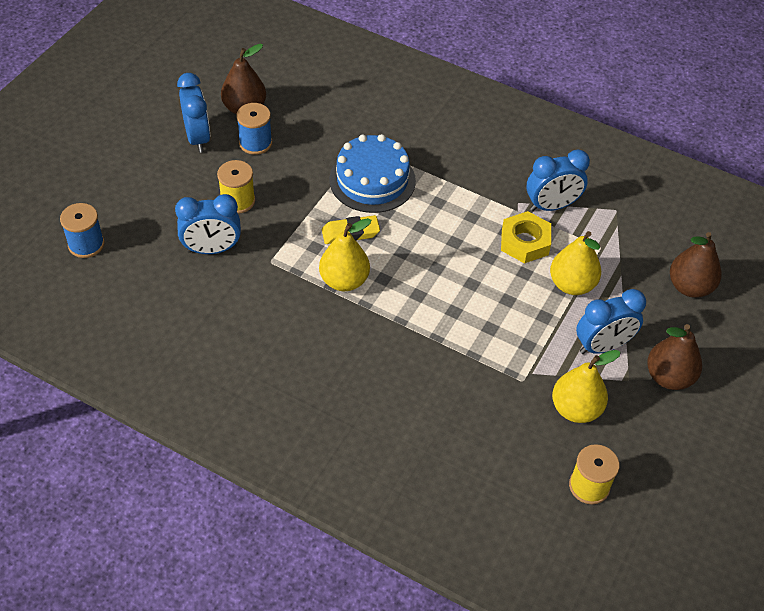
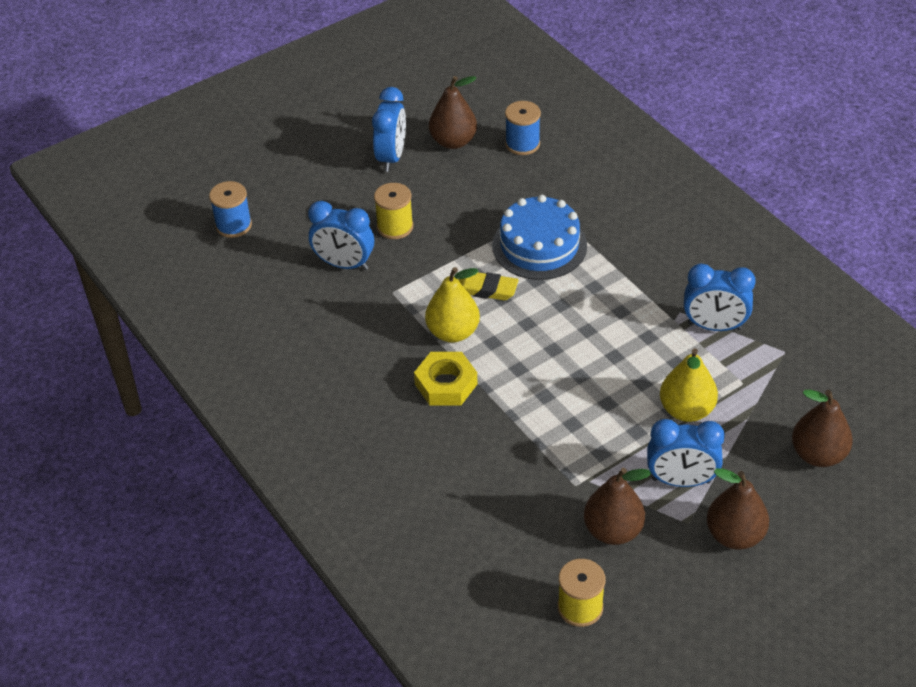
camera: 30 degrees right, 5 degrees down
(255, 143) = (444, 177): blue spool -> blue spool (522, 144)
(525, 242) = (662, 353): yellow nut -> yellow nut (446, 384)
(575, 409) = (613, 530): yellow pear -> brown pear

